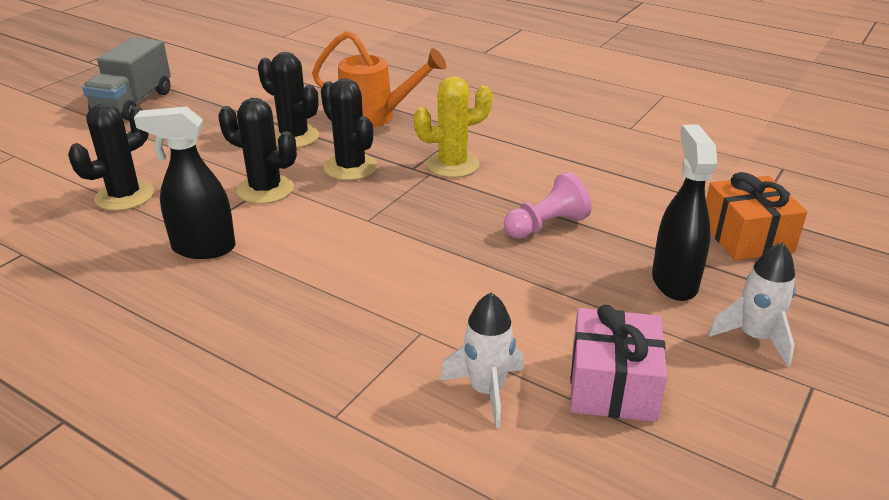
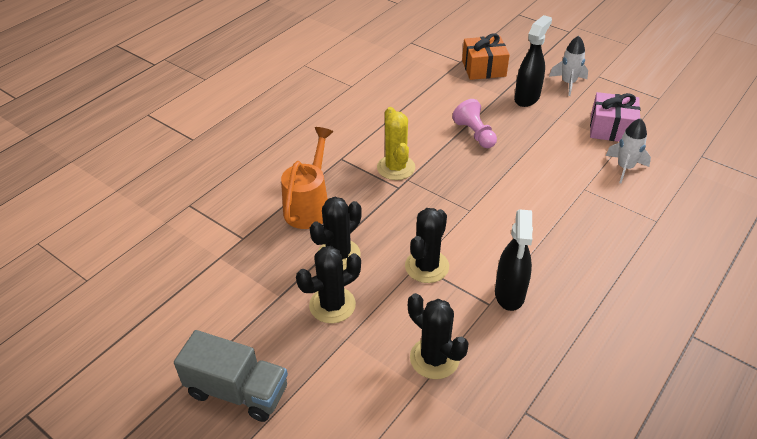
camera: 85 degrees left, 10 degrees up
(350, 167) = (395, 220): black cactus -> black cactus (332, 305)
(674, 282) = (527, 98): black spray bottle -> black spray bottle turned 120 degrees clockwise

